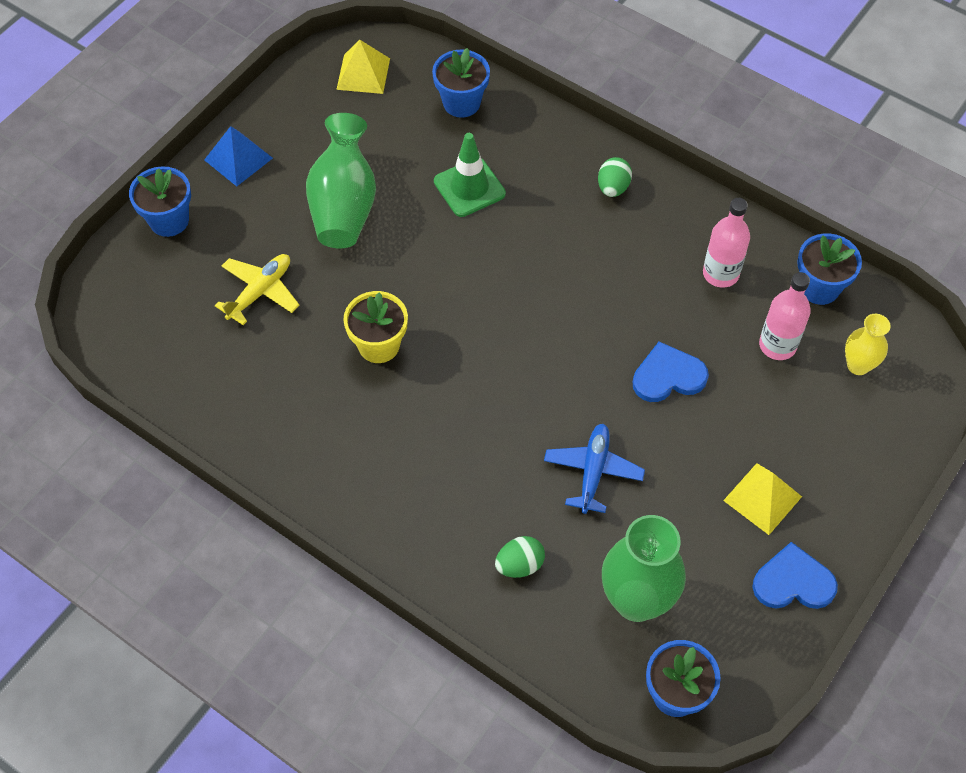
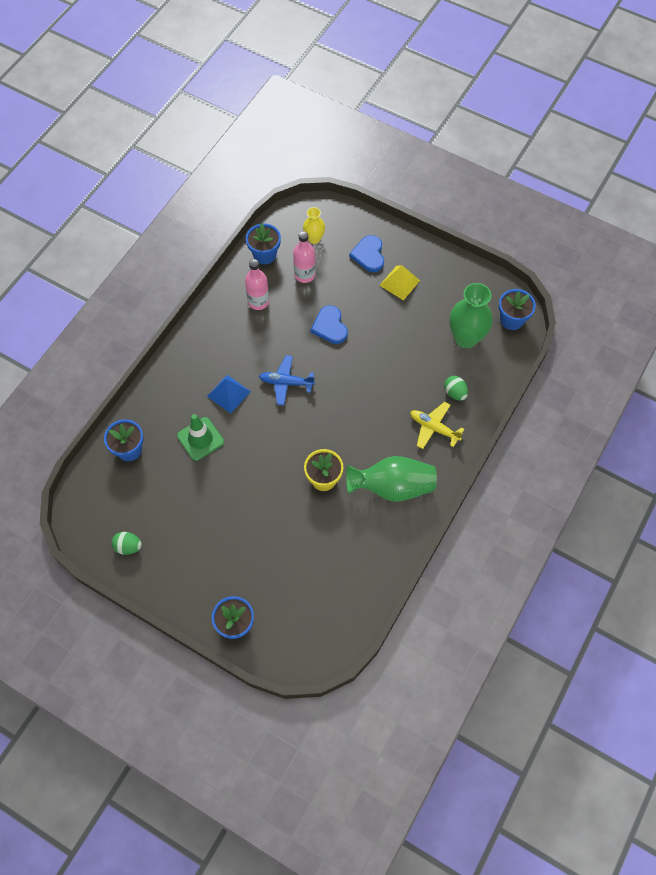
camera: 95 degrees left, 5 degrees up
(238, 159) = (180, 587): blue pyramid -> blue pyramid (228, 393)
(260, 292) = (290, 555): yellow plane -> yellow plane (434, 428)
(344, 205) = (218, 513): green vase -> green vase (392, 487)
(363, 74) = (102, 515): yellow pyramid -> none
(593, 471) = (394, 361): blue plane -> blue plane (286, 382)
(613, 188) = (198, 358): green egg -> green egg (128, 547)
(793, 582) = (444, 270): blue heart -> blue heart (369, 255)

